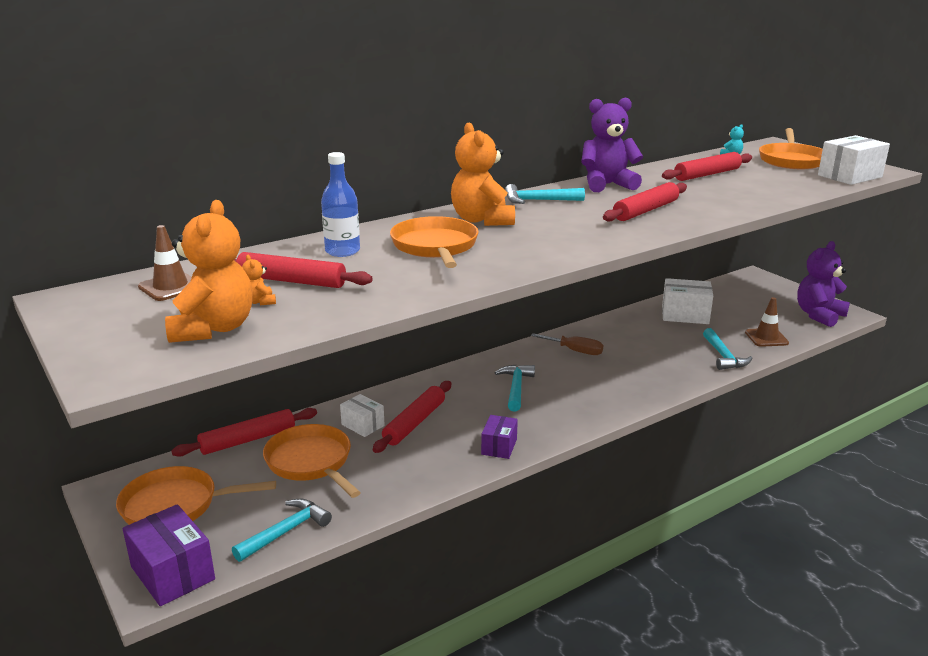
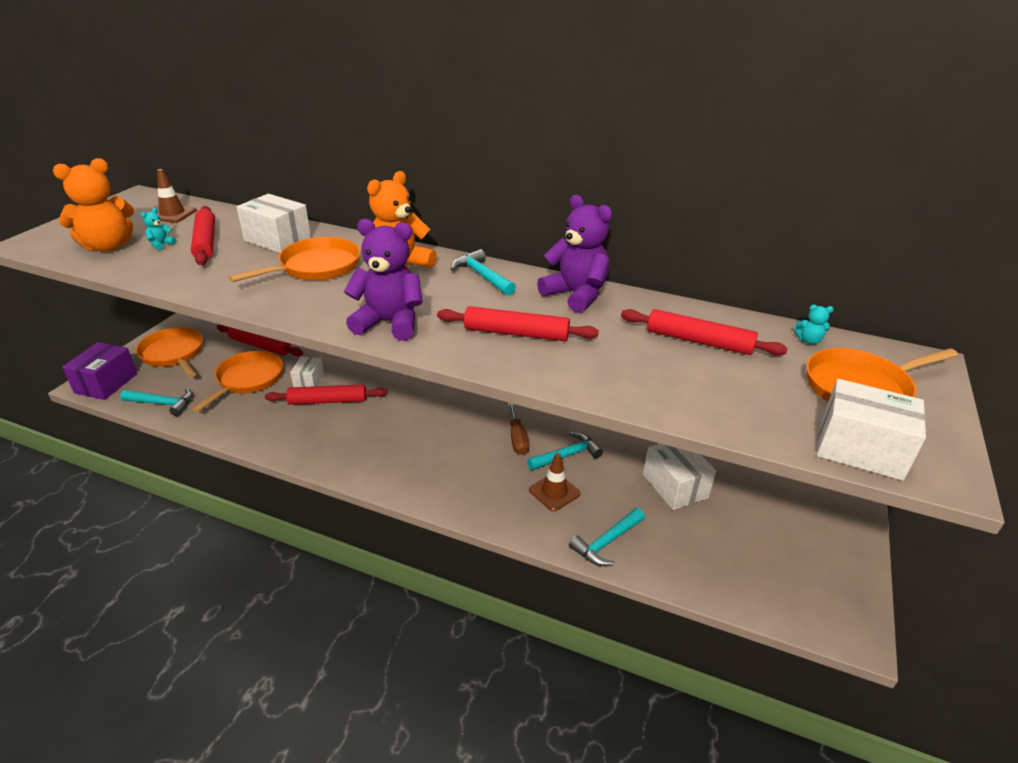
camera: 55 degrees right, 10 degrees up
(259, 302) = (161, 245): orange teddy bear -> turquoise teddy bear
(342, 251) = (277, 240): blue bottle -> white box
(499, 447) = (320, 453): purple box -> none
(516, 388) = (420, 429): turquoise hammer -> turquoise hammer (567, 455)
(766, 338) = (690, 567): brown traffic cone -> brown traffic cone (554, 492)
(819, 315) = (811, 602): purple teddy bear -> purple teddy bear (389, 323)

